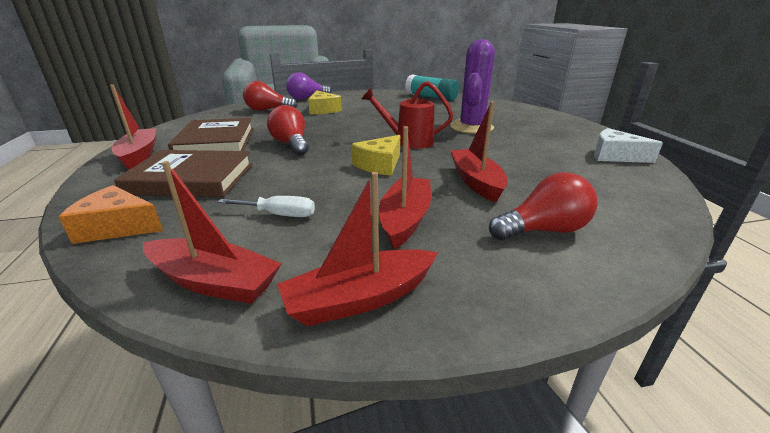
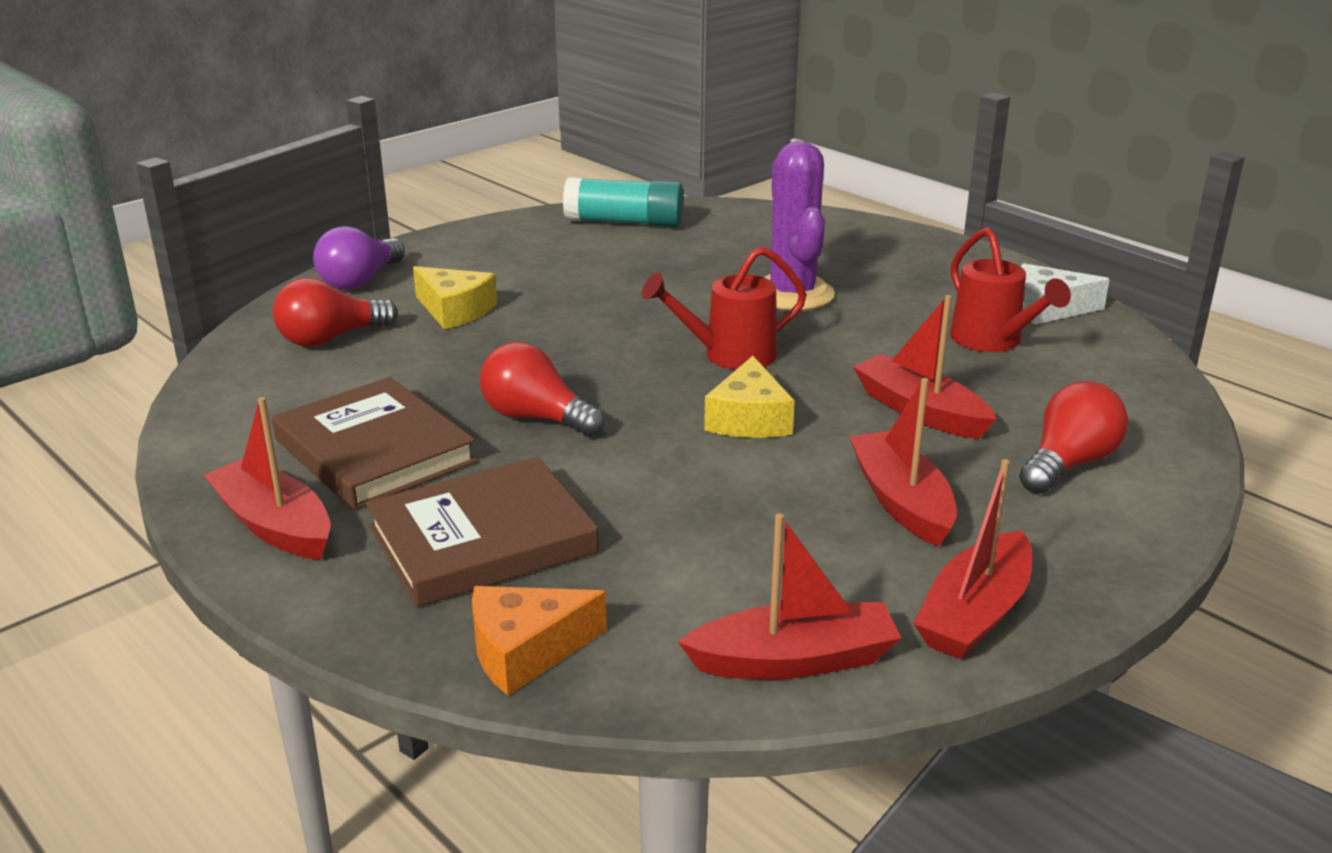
camera: 30 degrees left, 0 degrees up
(279, 215) = (730, 551): white screwdriver -> none
(561, 162) = (992, 341): none -> red watering can

